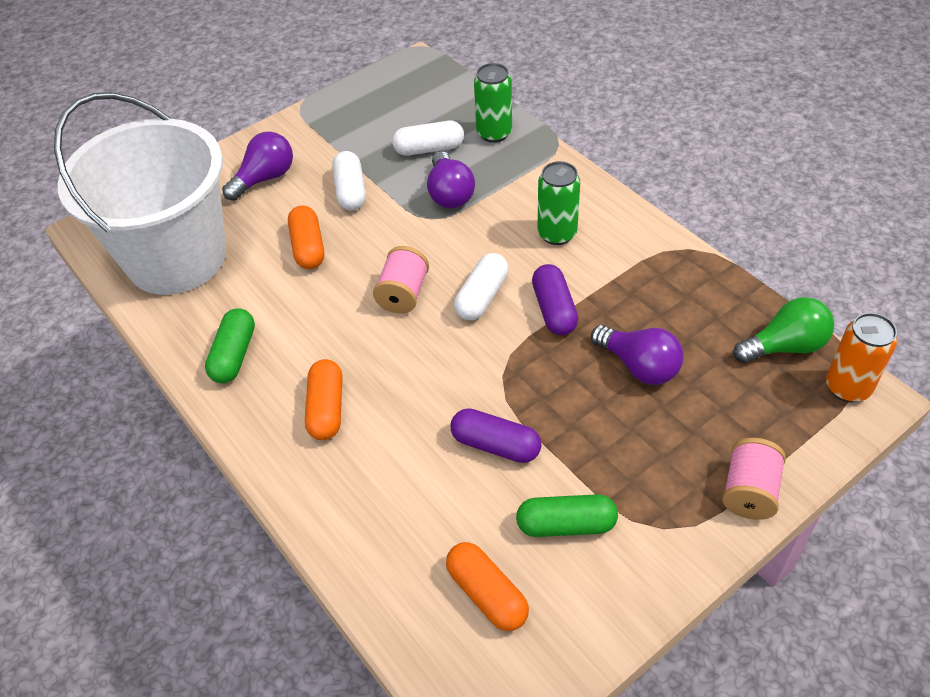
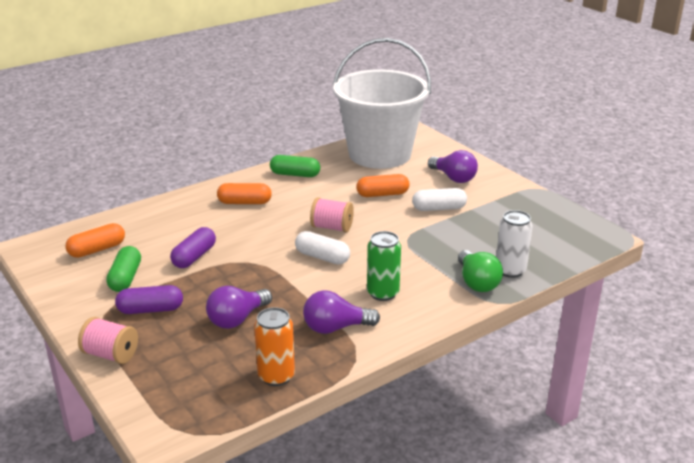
camera: 90 degrees right, 20 degrees down
(429, 149) = (488, 240): white capsule -> none
(450, 193) = (434, 247): purple light bulb -> purple light bulb (335, 328)
(494, 133) = (510, 270): green can -> white can
(554, 309) = (302, 286): purple capsule -> purple capsule (150, 310)
(784, 346) = (232, 396): green light bulb -> green light bulb (477, 282)
(847, 387) = (178, 424): orange can -> orange can (276, 376)

